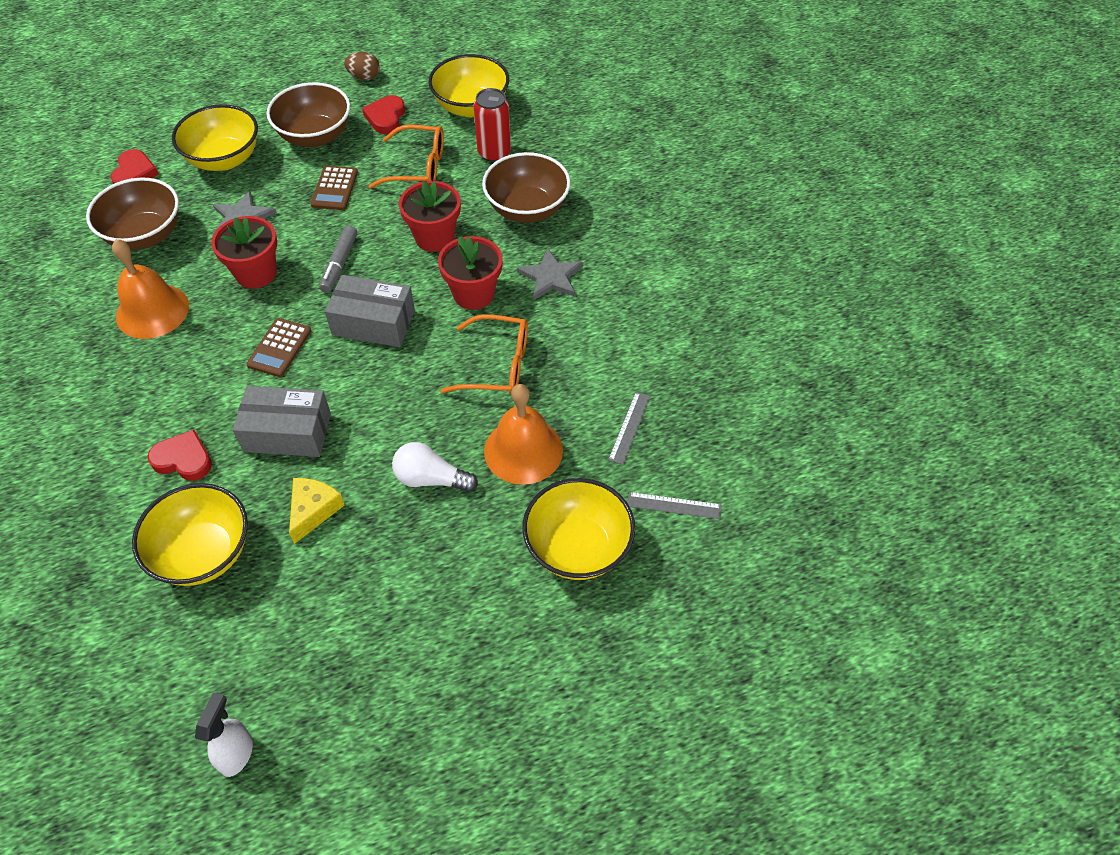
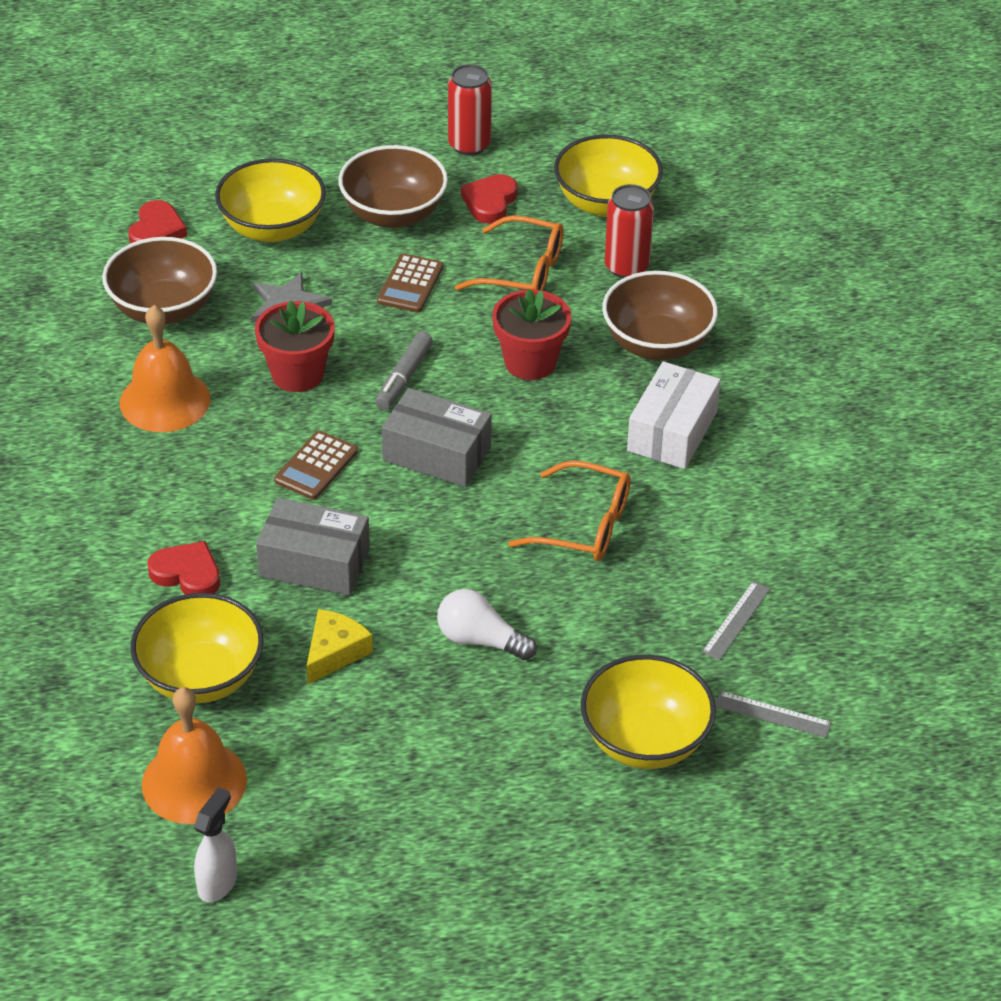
camera: 10 degrees right, 10 degrees down
(364, 77) = (469, 145): brown egg -> red can
(473, 294) = (569, 437): red flower pot -> none
(523, 450) = (599, 626): orange bell -> orange bell (194, 781)
(551, 277) = (672, 431): grey star -> white box

